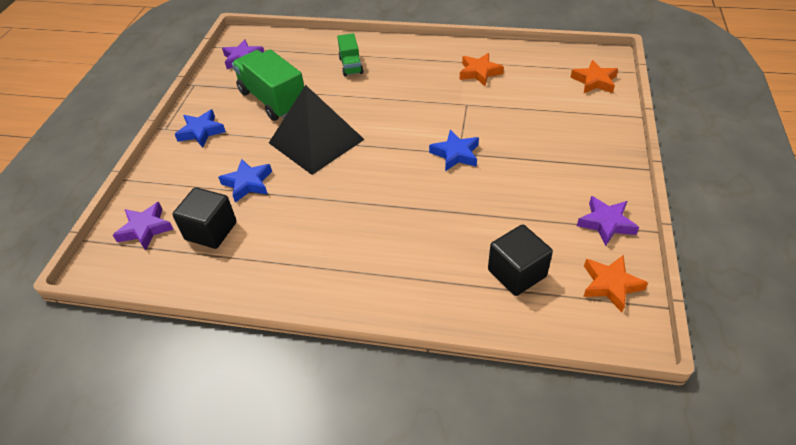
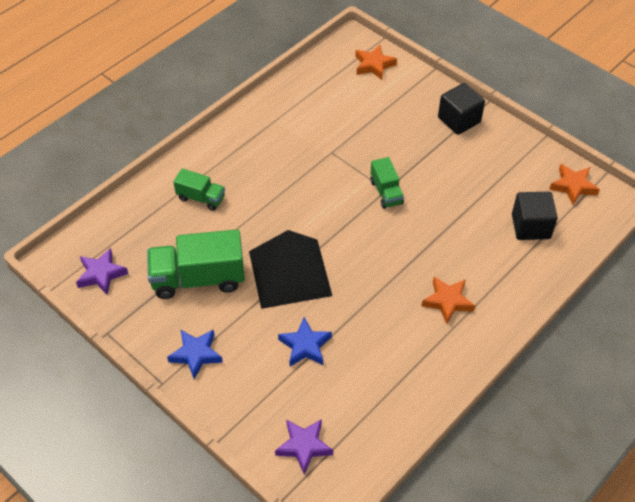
camera: 60 degrees left, 5 degrees up
(211, 231) = (346, 396): black cube -> black cube (459, 120)
(455, 154) = (386, 192): blue star -> green truck
(479, 72) = (298, 121): orange star -> orange star (447, 301)
(606, 223) = (521, 154): purple star -> none

